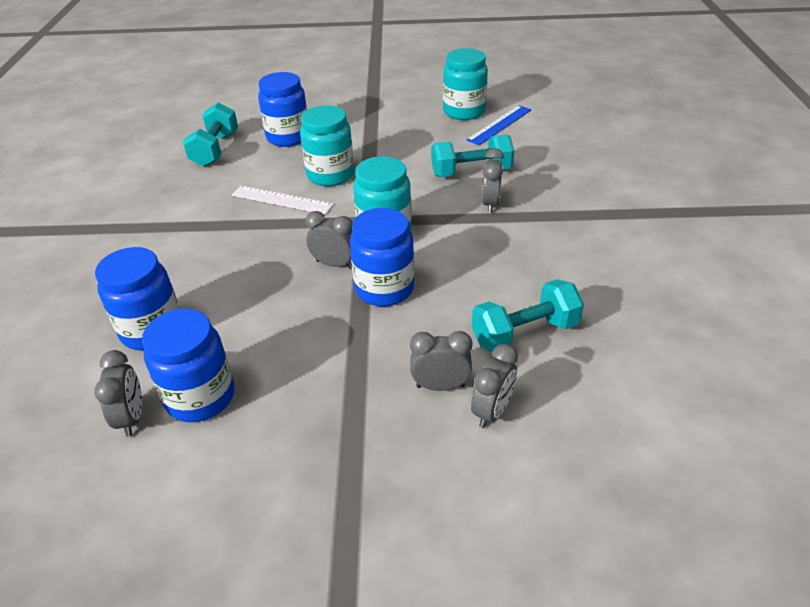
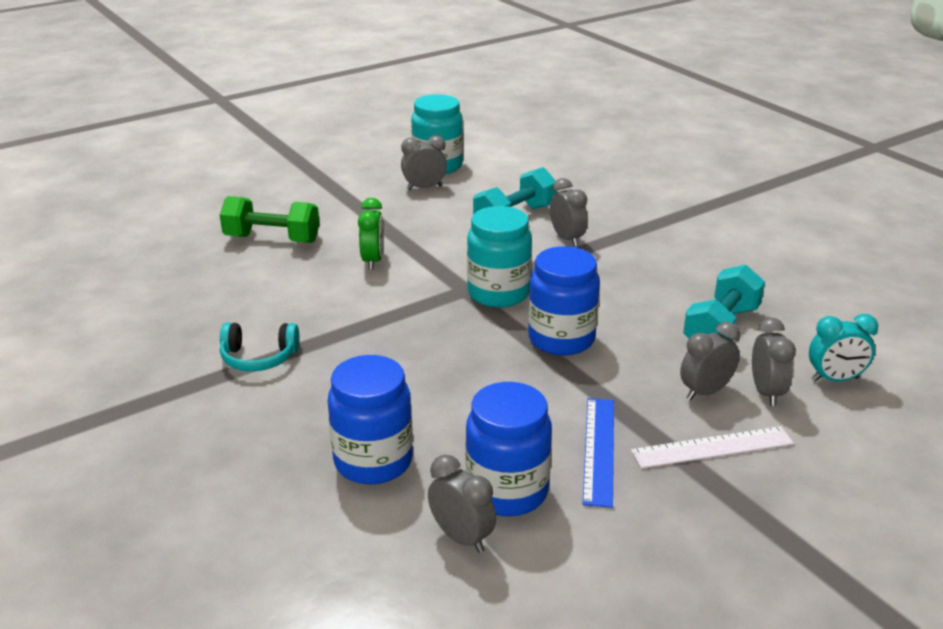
camera: 35 degrees left, 10 degrees down
(180, 223) = (259, 358): none -> turquoise headphones
(215, 150) = (196, 275): turquoise dumbbell -> none
(282, 200) = (350, 299): white ruler -> white ruler (712, 447)
(288, 137) = (272, 239): blue jar -> green dumbbell
(330, 175) = (373, 261): turquoise jar -> green clock
(334, 264) = (486, 336): grey clock -> grey clock (424, 188)
(500, 125) = (489, 169): blue ruler -> blue ruler (599, 450)
(571, 429) = (835, 379): none -> turquoise clock

